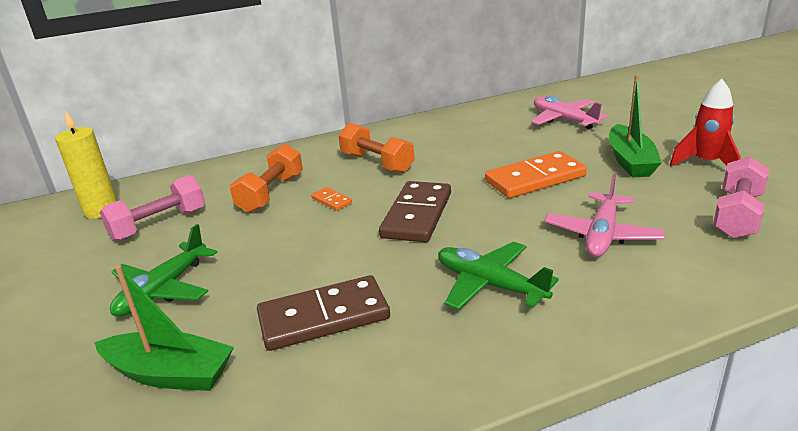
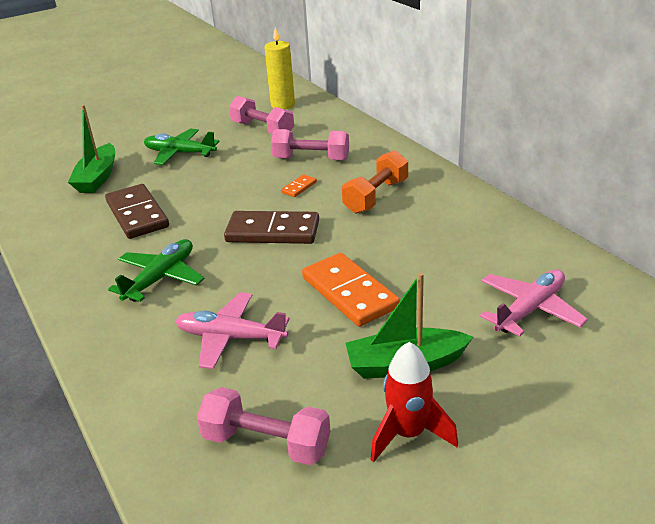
camera: 80 degrees right, 5 degrees up
(271, 193) = (311, 159): orange dumbbell -> pink dumbbell

